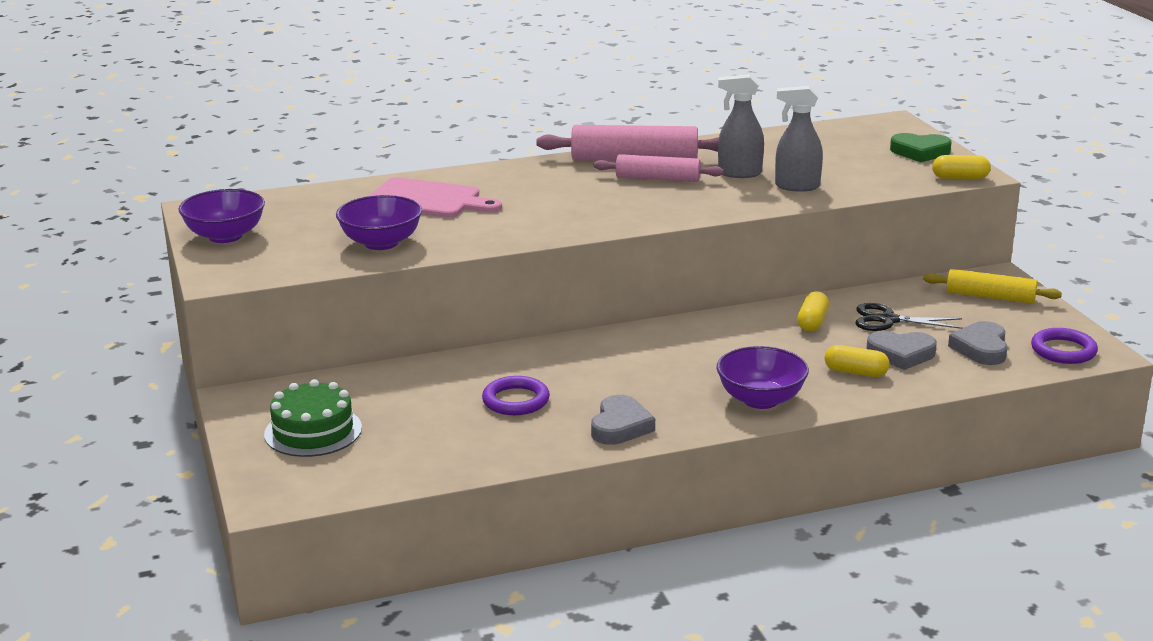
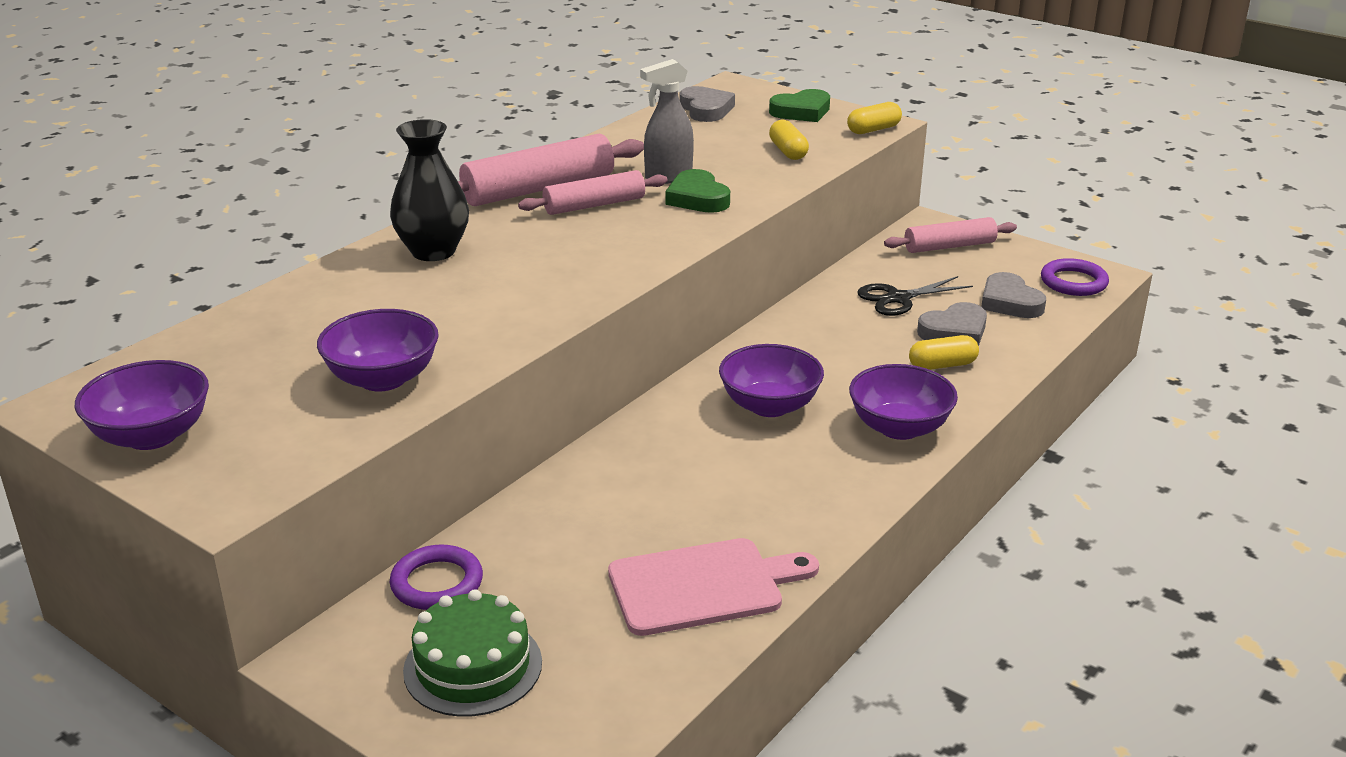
camera: 35 degrees left, 5 degrees up
(428, 200) = (366, 303): pink cutting board -> pink cutting board (703, 586)
(510, 181) = (433, 251): none -> black vase
(516, 400) = (662, 525): purple ring -> purple ring (437, 583)
(620, 426) = (808, 513): grey heart -> grey heart (706, 109)
(685, 358) = (769, 406): none -> purple bowl
(739, 192) = (697, 198): none -> green heart
(796, 186) = (743, 177): grey spray bottle -> none
(812, 322) = (836, 323): yellow capsule -> yellow capsule (788, 151)
(990, 297) = (949, 246): yellow rolling pin -> pink rolling pin

